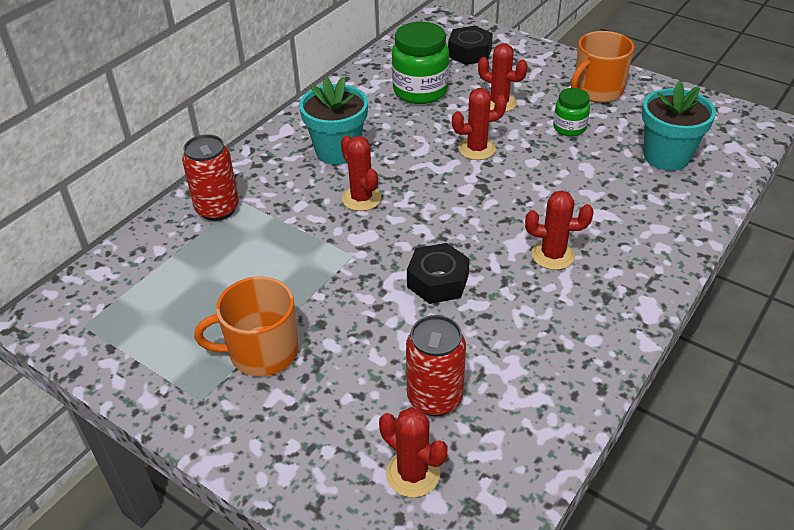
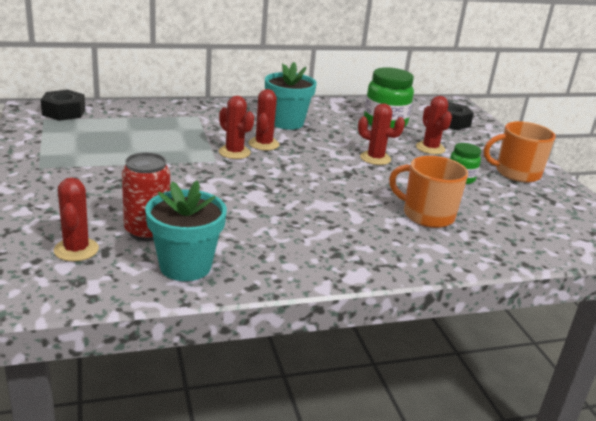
camera: 35 degrees right, 15 degrees down
(217, 209) = (180, 113): red can -> none
(262, 352) = (98, 167): orange mug -> orange mug (427, 215)
(437, 281) = (242, 193): black nut -> black nut (64, 112)
(553, 255) = (336, 220): red cactus -> red cactus (234, 152)
(666, 157) = (513, 222): turquoise flower pot -> turquoise flower pot (185, 266)

